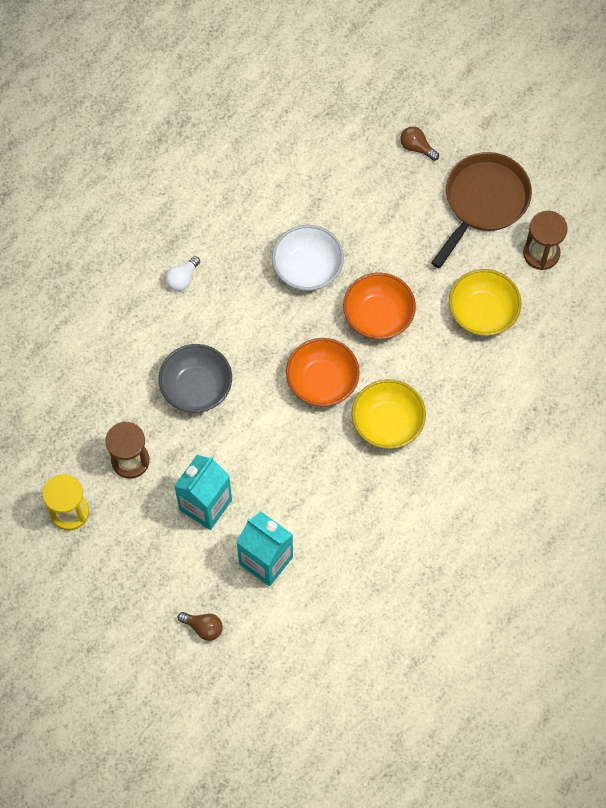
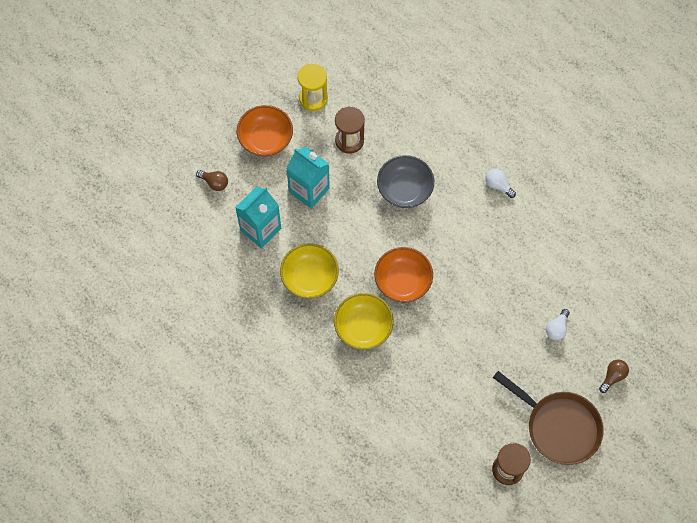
camera: 95 degrees right, 0 degrees up
(203, 627) = (214, 183): brown light bulb -> brown light bulb turned 90 degrees counterclockwise
(307, 268) = (502, 279): white bowl -> none
(364, 207) = (557, 328): none -> white light bulb
(378, 316) = (457, 329): orange bowl -> orange bowl (266, 139)
(482, 313) = (455, 413): yellow bowl -> yellow bowl (309, 278)

